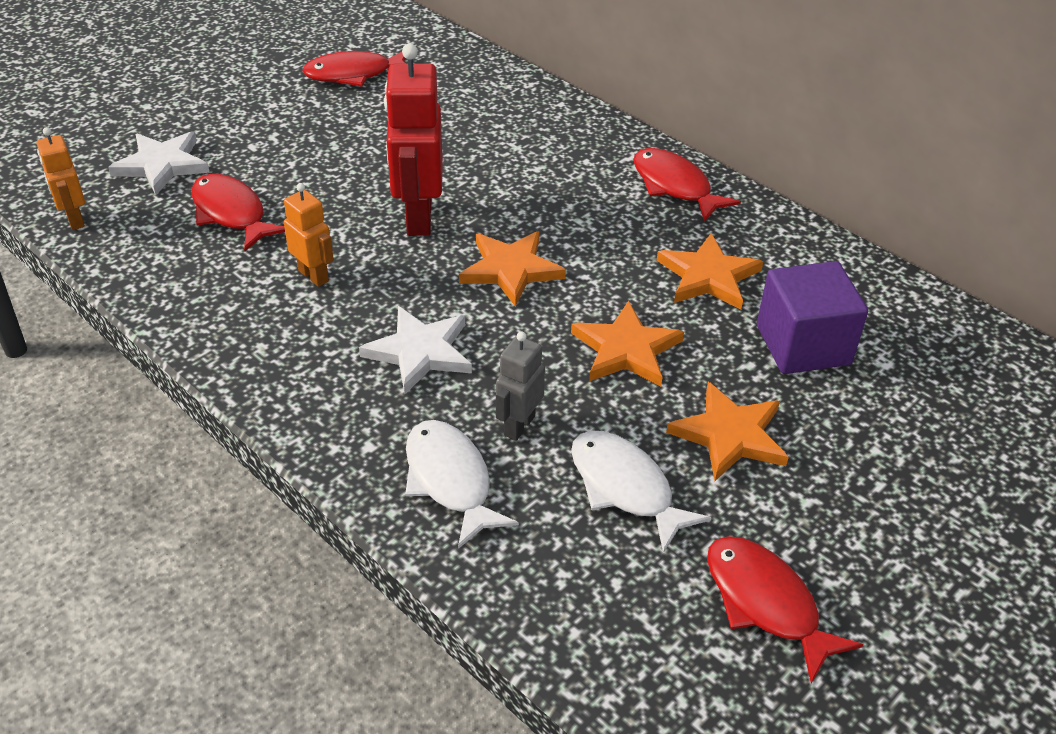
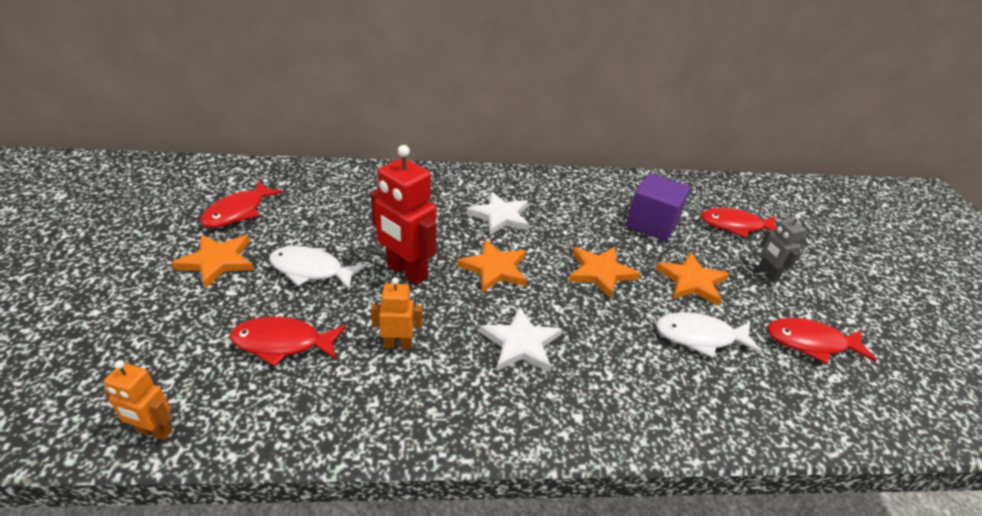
camera: 50 degrees left, 5 degrees down
(162, 165) = (175, 345): white star -> white star (500, 216)
(450, 480) = (639, 399): white fish -> white fish (311, 270)
(519, 425) = (620, 344): grey robot -> grey robot (767, 273)
(674, 186) = (501, 184): red fish -> red fish (735, 226)
(708, 276) = (577, 217): orange star -> orange star (217, 261)

